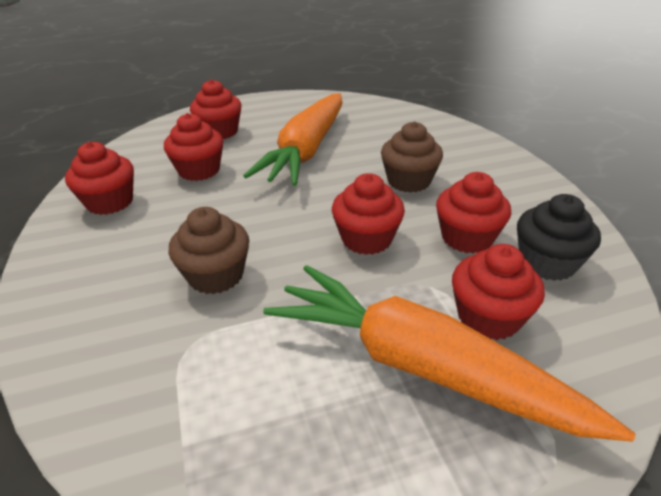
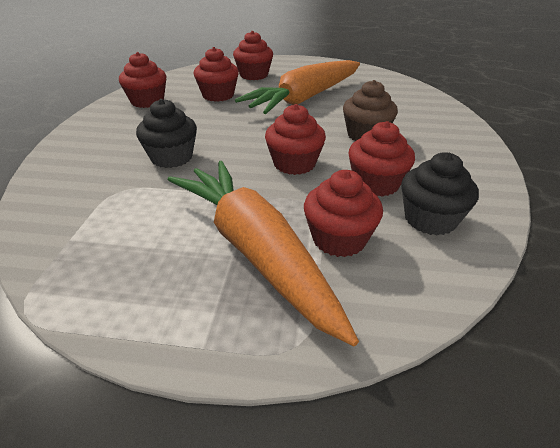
camera: 25 degrees right, 0 degrees up
(216, 275) = (171, 157): brown cupcake -> black cupcake

